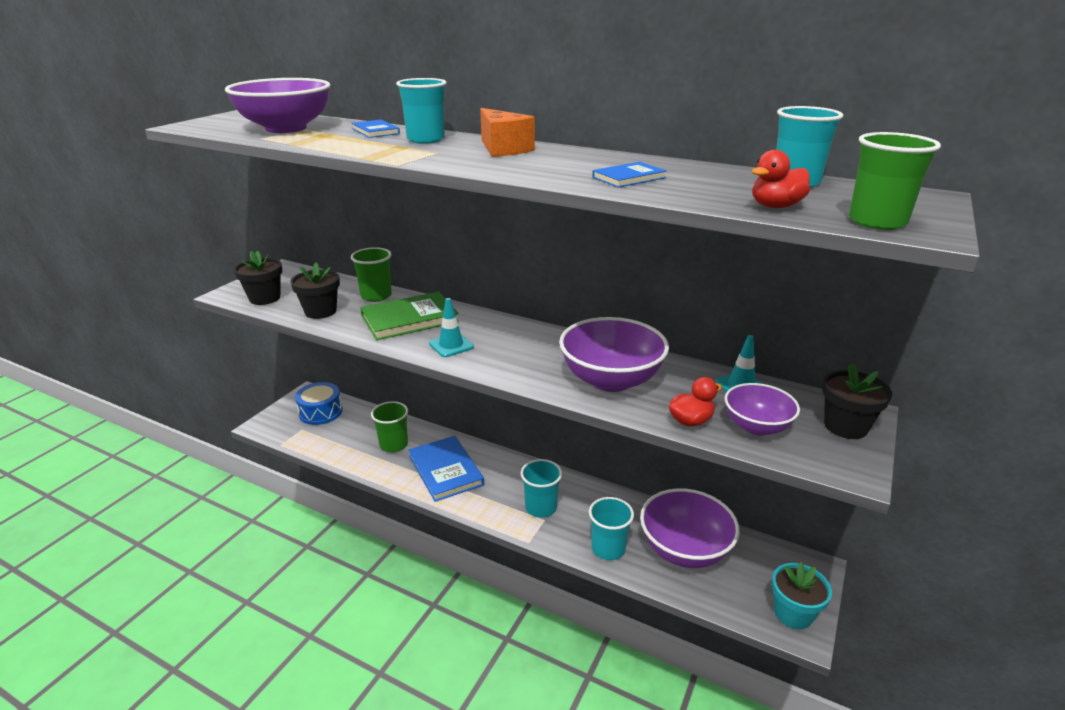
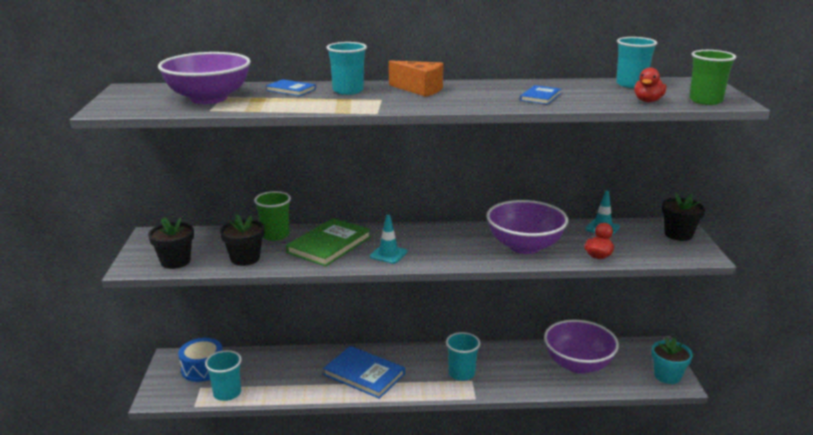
camera: 30 degrees left, 5 degrees down
(393, 445) = (300, 371): green cup -> none
(608, 548) = (531, 382): turquoise cup -> turquoise cup (227, 393)
(756, 426) = (636, 248): purple bowl -> none

